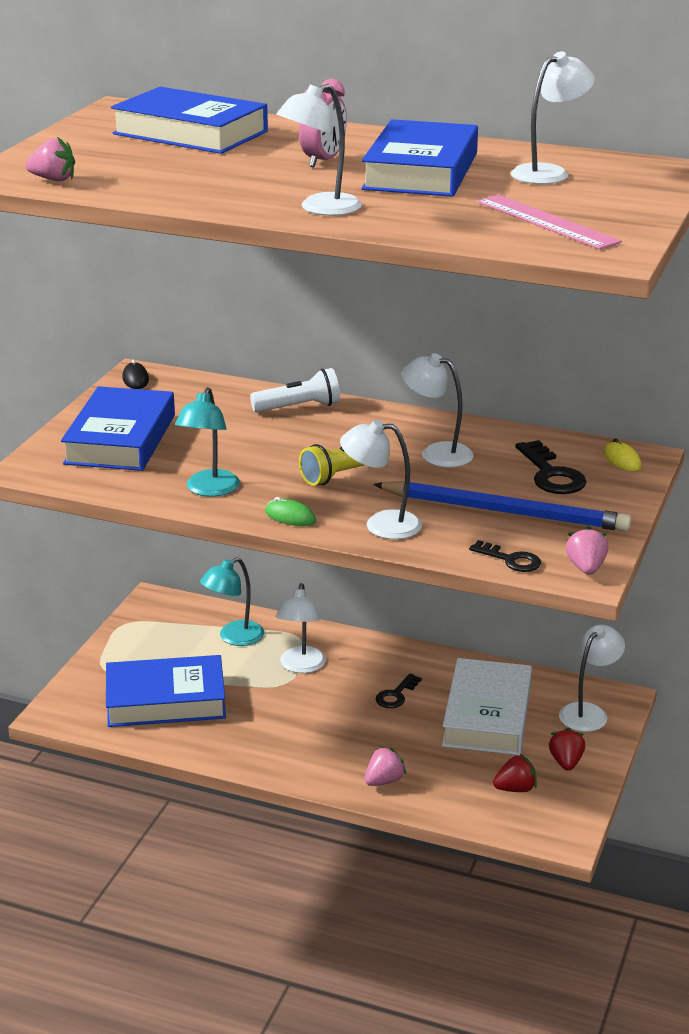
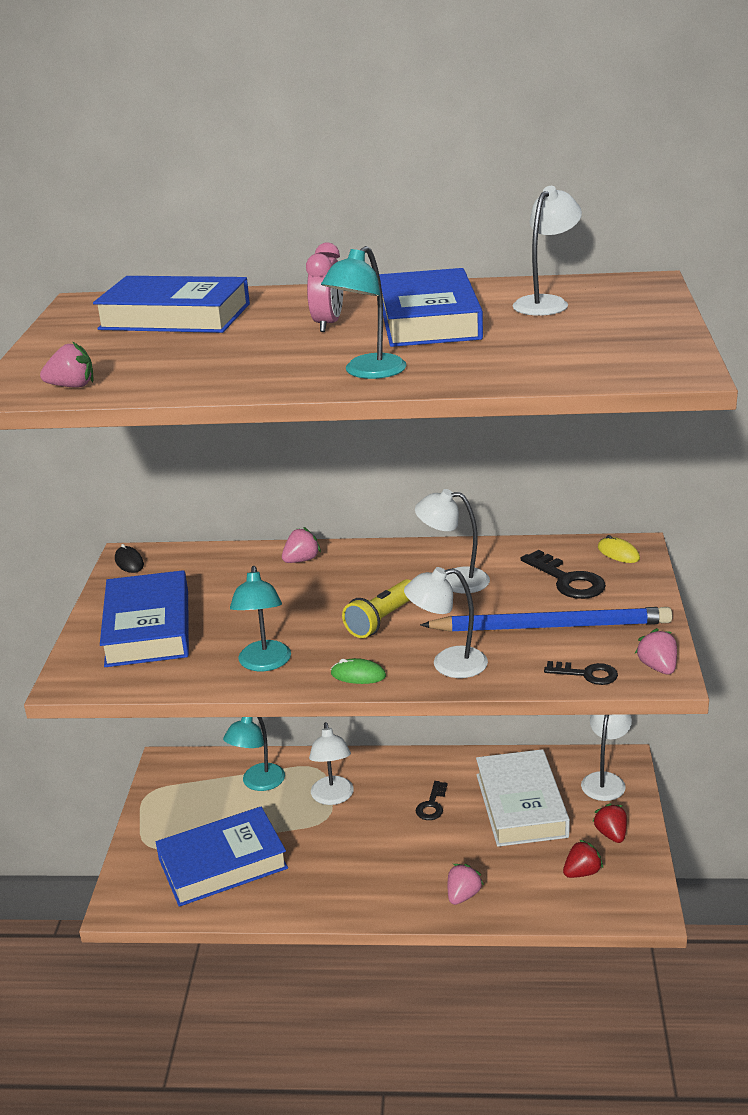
camera: 15 degrees left, 0 degrees up
(299, 407) = (301, 560): white flashlight -> pink strawberry
(320, 209) = (368, 372): white lamp -> turquoise lamp
(546, 222) = (591, 350): pink ruler -> none

